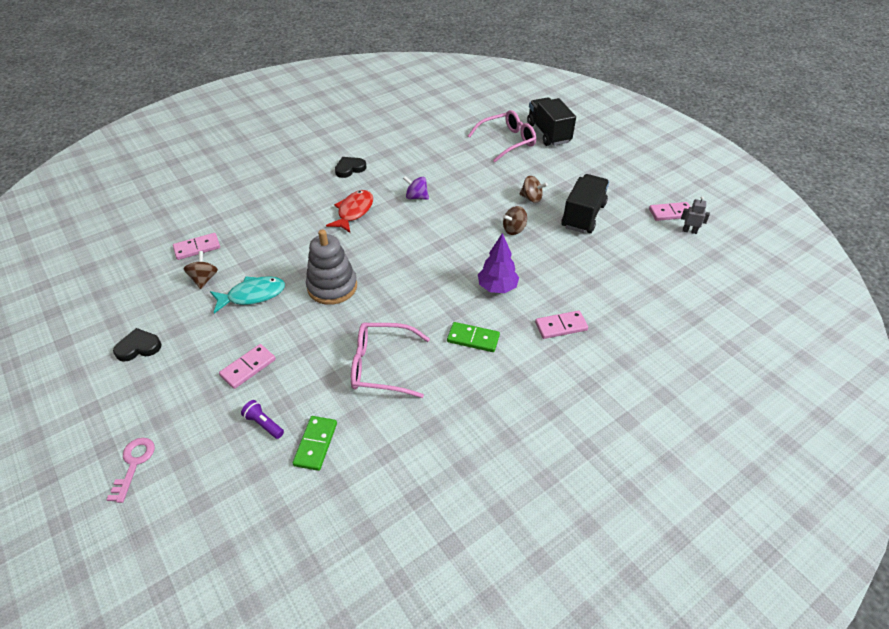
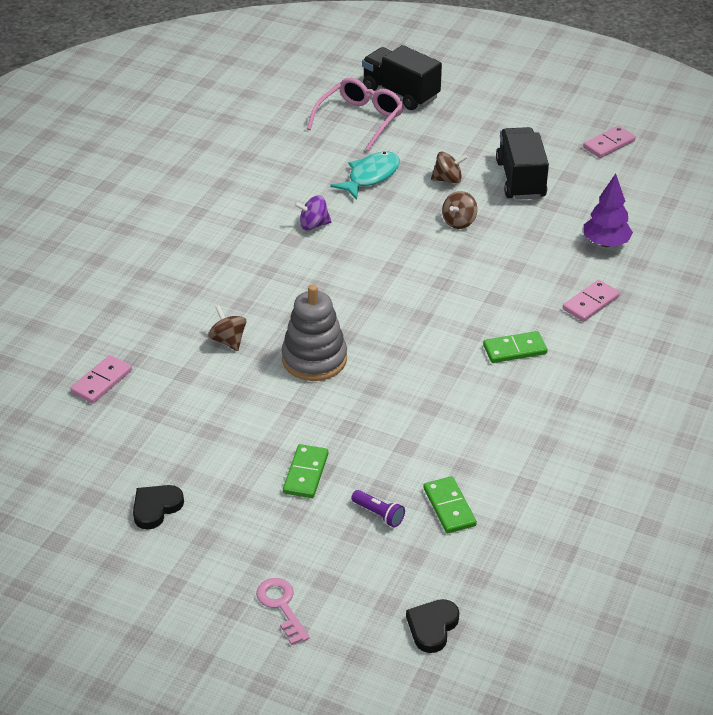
camera: 30 degrees left, 5 degrees down
(204, 279) = (151, 410): brown spinning top -> brown spinning top (228, 341)
(248, 367) = (305, 473): pink domino -> green domino
(252, 295) = (230, 404): turquoise fish -> turquoise fish (370, 176)
(264, 424) = (378, 514): purple flashlight -> purple flashlight turned 150 degrees counterclockwise
(350, 169) = (196, 220): black heart -> black heart (432, 627)
(354, 212) = (254, 269): red fish -> none
(382, 366) = (447, 412): pink glasses -> none
(497, 288) = (495, 290): purple tree -> purple tree (605, 243)
(689, 231) = (641, 157): grey robot -> none

